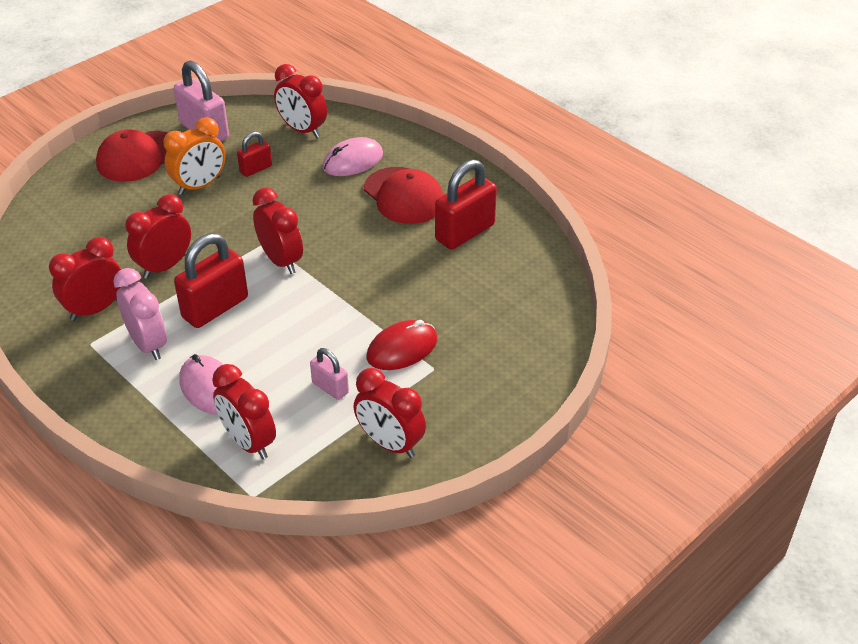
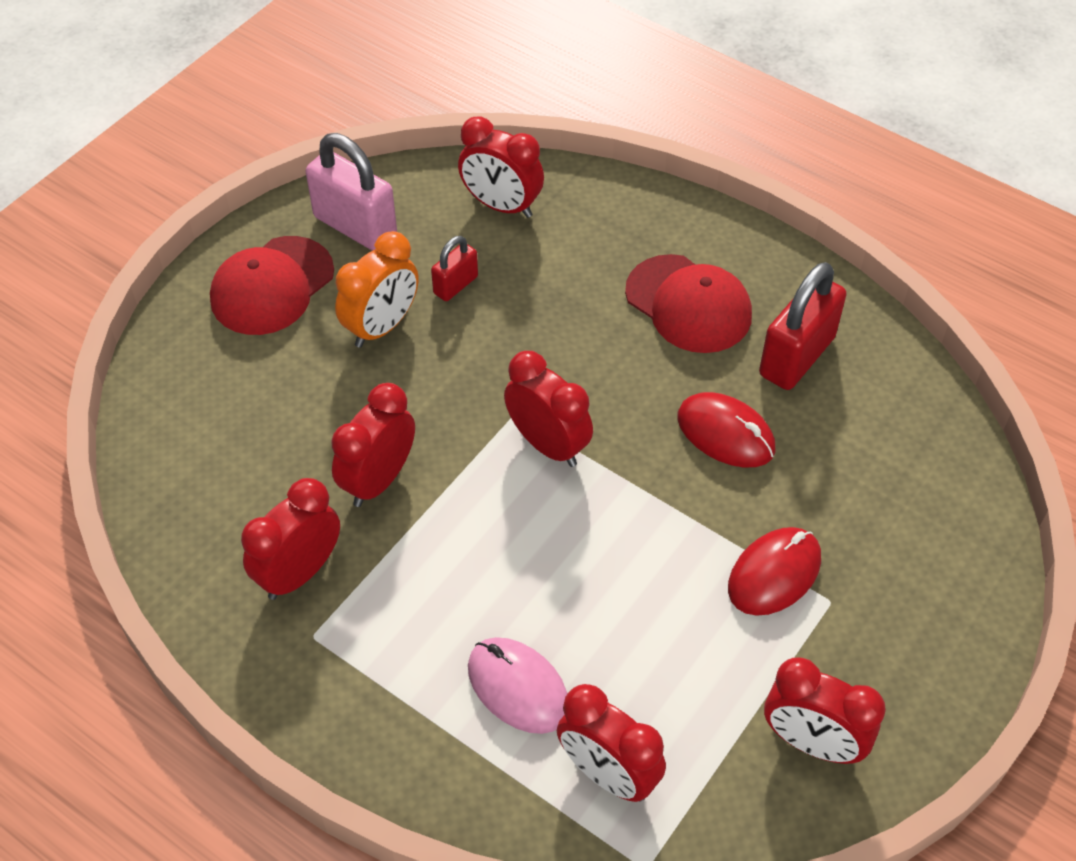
camera: 10 degrees left, 10 degrees up
(148, 344) = (400, 624): pink clock -> none
(215, 308) = (479, 543): red padlock -> none
(330, 388) = (694, 659): pink padlock -> none
(353, 161) = (593, 252): pink mouse -> none
(400, 269) = (725, 433): none -> red mouse

